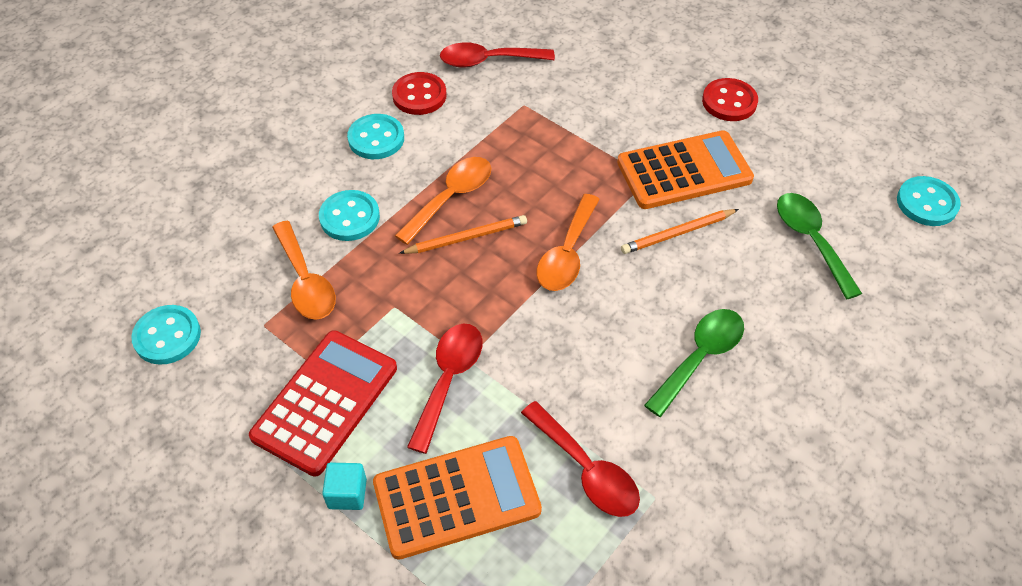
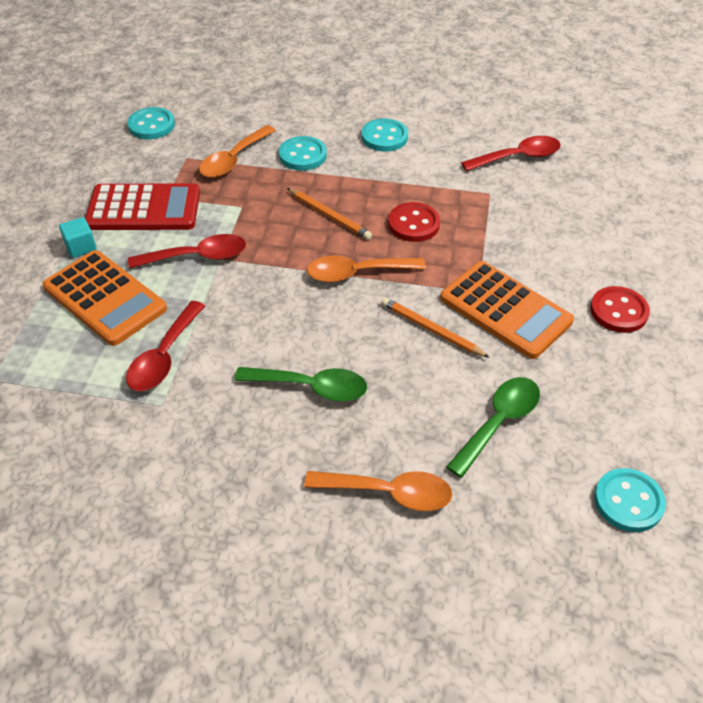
camera: 60 degrees right, 5 degrees down
(419, 95) = (445, 139): red button -> red button (413, 224)
(451, 198) = (360, 193): orange spoon -> orange spoon (388, 493)
(488, 60) = (517, 157): red spoon -> red spoon turned 105 degrees clockwise

